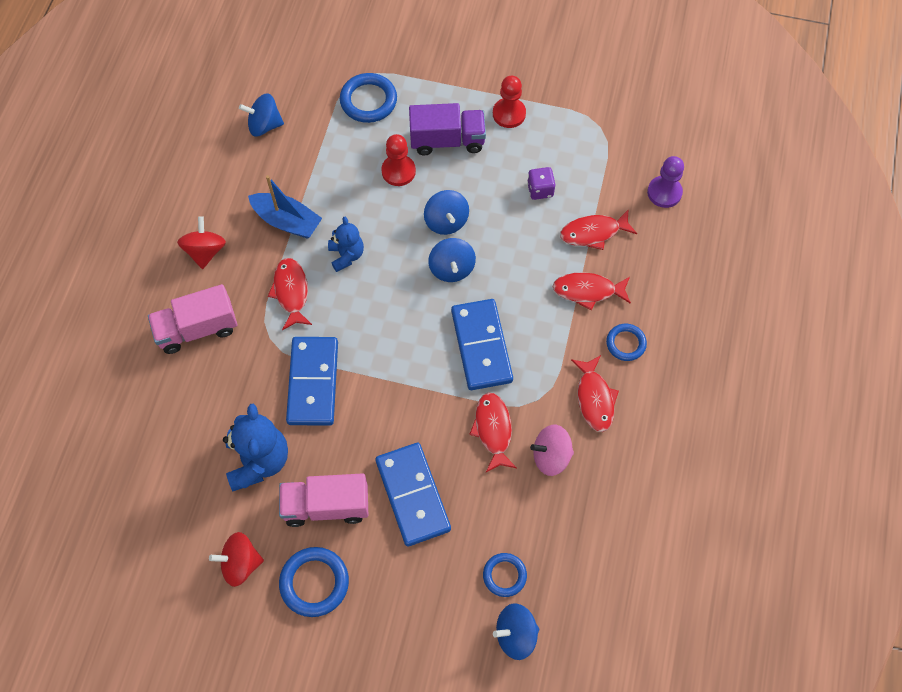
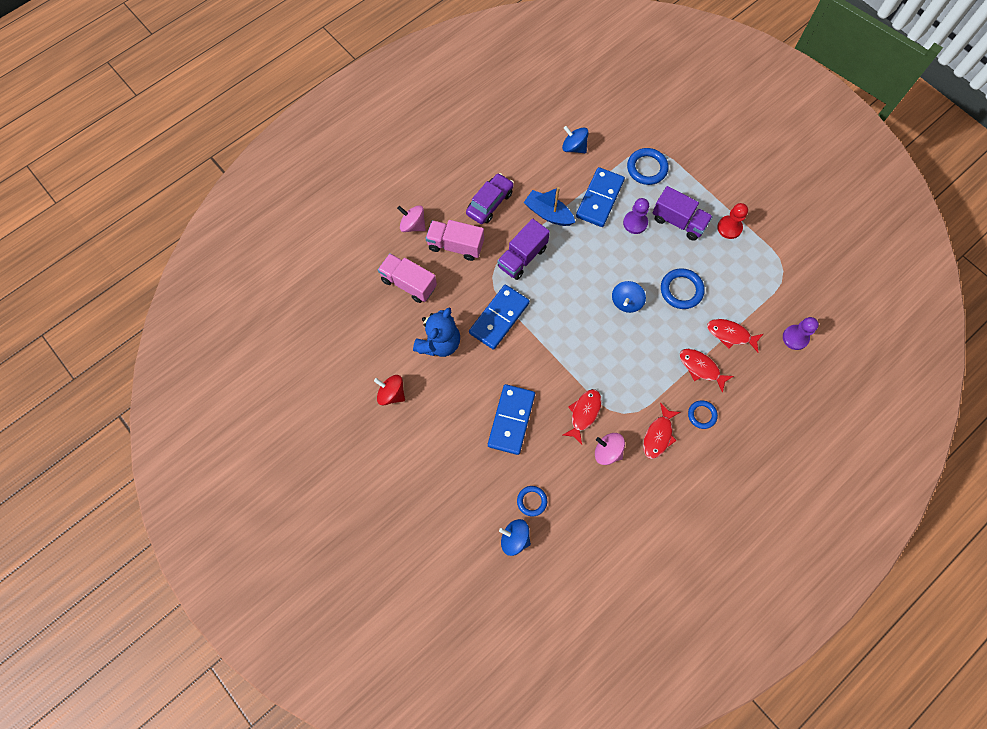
camera: 35 degrees right, 5 degrees up
(124, 337) = (413, 225): none -> pink spinning top
(205, 251) = (490, 203): red spinning top -> purple car
(287, 221) = (548, 213): blue boat -> blue boat turned 150 degrees clockwise
(291, 292) = (522, 257): red fish -> purple truck
(314, 582) = (424, 431): blue ring -> blue ring (681, 290)
(326, 506) = (459, 393): pink truck -> pink truck (409, 283)
(346, 255) = (569, 255): blue teddy bear -> none
(398, 171) = (635, 223): red pawn -> purple pawn
(446, 221) = (643, 271): blue spinning top -> none
(481, 346) = (612, 360): blue domino -> blue domino (600, 199)
(540, 190) = (715, 287): purple dice -> none

